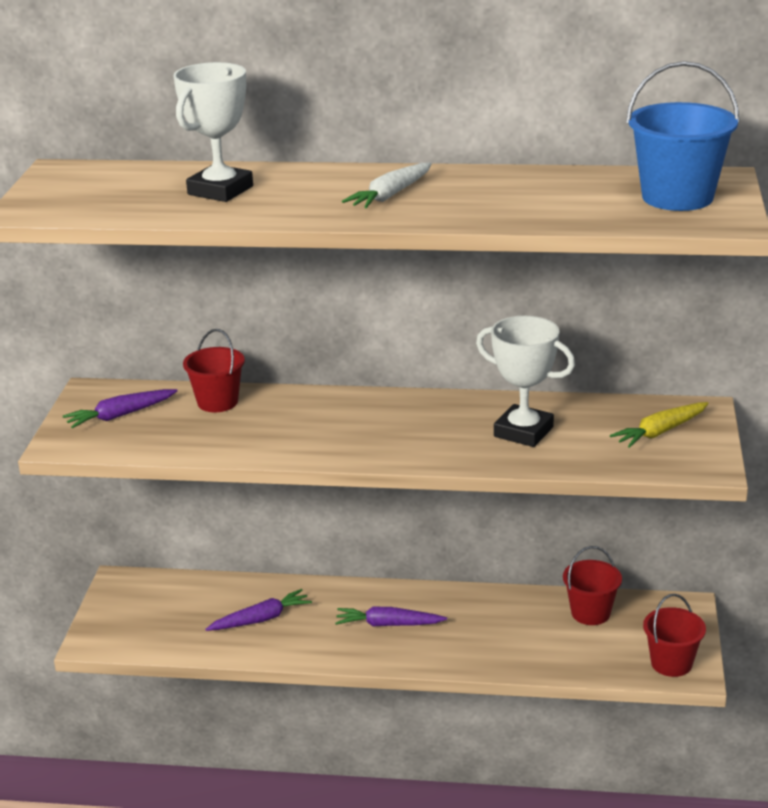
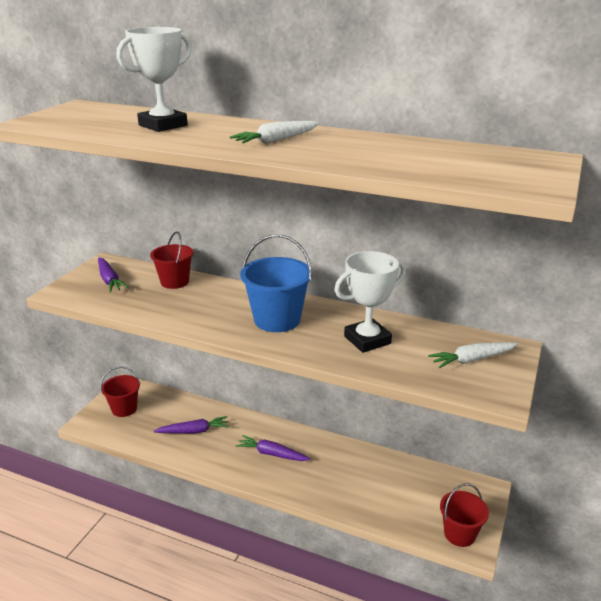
camera: 15 degrees right, 0 degrees up
(120, 415) = (109, 280): purple carrot -> purple carrot turned 105 degrees counterclockwise
(523, 432) = (367, 340): white trophy -> white trophy turned 75 degrees counterclockwise
(590, 613) = (414, 477): red bucket -> red bucket (124, 409)
(660, 432) = (472, 359): yellow carrot -> white carrot
(677, 197) = (503, 166): blue bucket -> blue bucket (277, 320)

